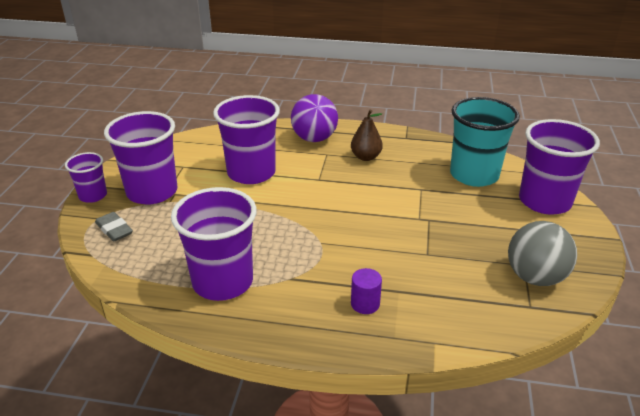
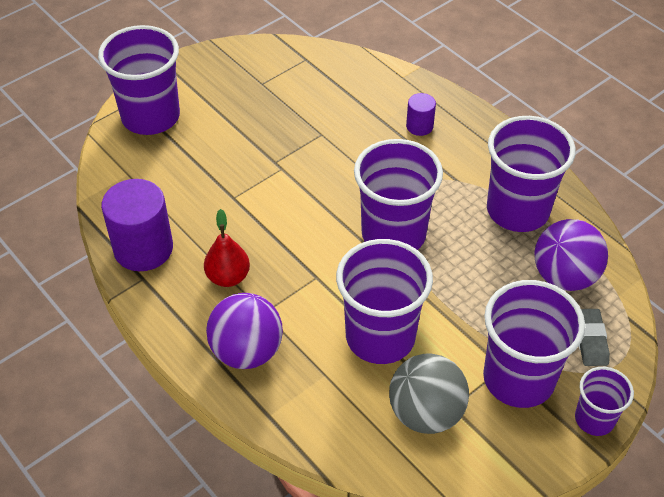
camera: 140 degrees left, 15 degrees up
(154, 256) = (564, 276): none -> purple ball
(298, 221) = (393, 234): none -> purple cup
(366, 157) = (228, 277): brown pear -> red pear
(426, 146) = (143, 248): none -> purple cylinder
(474, 175) = (160, 181): turquoise cup -> none
(535, 277) = (270, 72): grey ball -> grey ball (426, 413)

